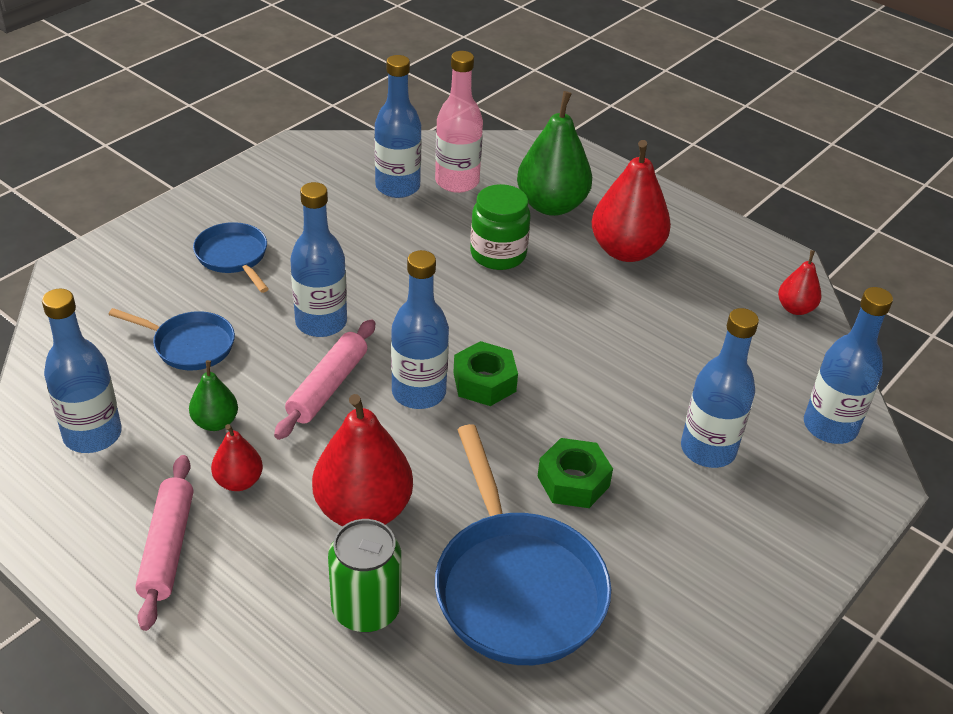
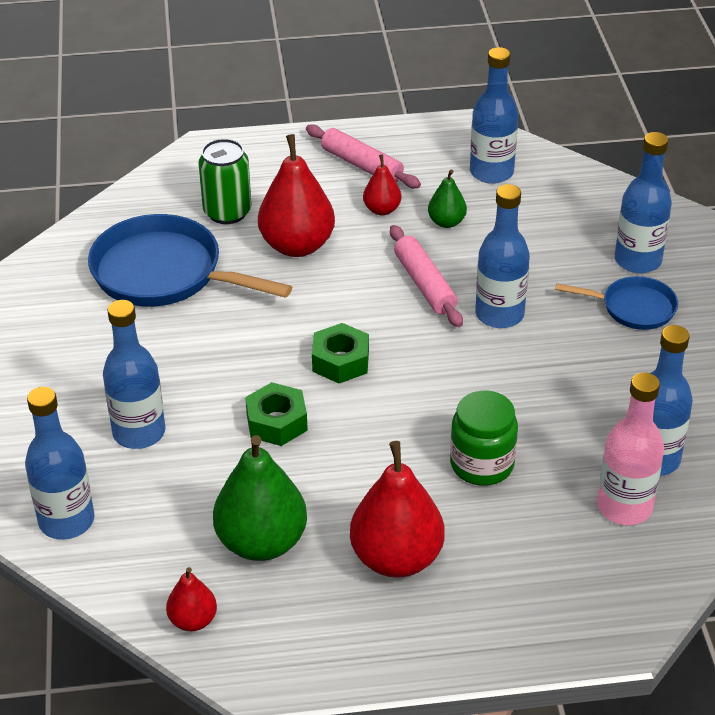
camera: 135 degrees right, 0 degrees up
(189, 345) = (541, 243): blue pan -> none
(419, 392) = (368, 323): blue bottle -> blue bottle (637, 260)
(551, 205) = (519, 553): green pear -> green pear (261, 542)
(573, 481) = (202, 346): green nut -> green nut (277, 422)

